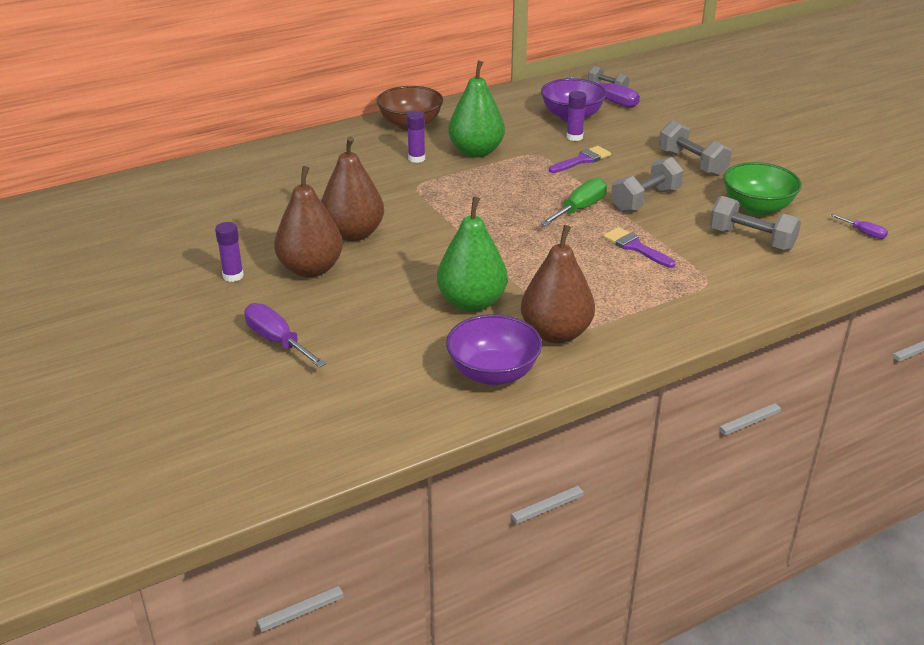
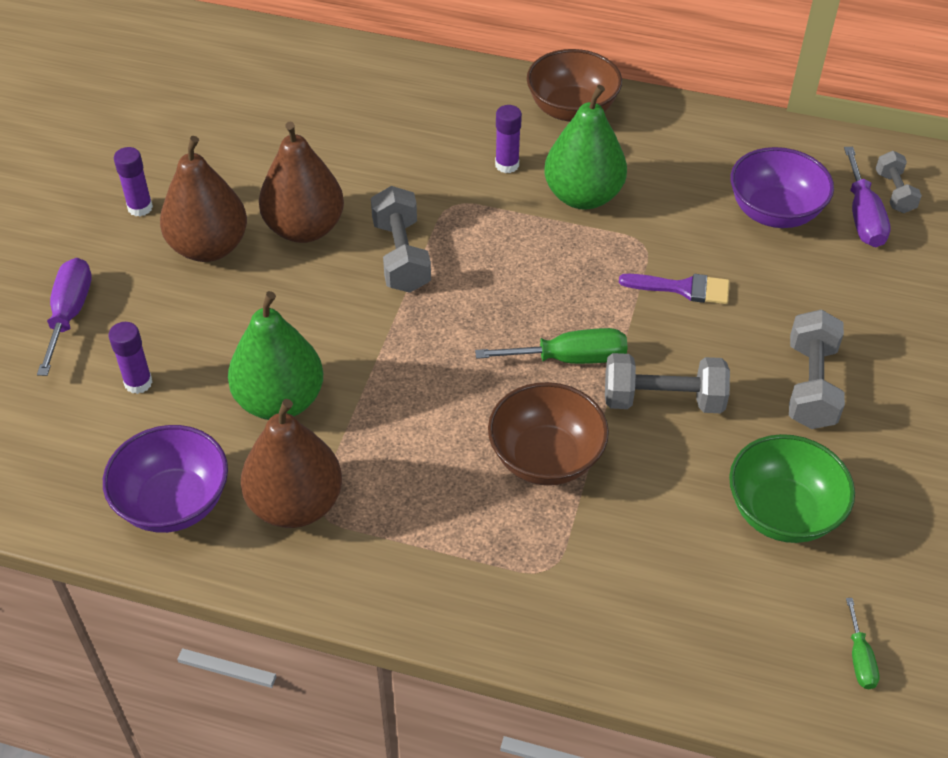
camera: 45 degrees right, 15 degrees up
(574, 137) = (728, 247): purple glue stick -> purple glue stick (138, 383)
(635, 247) = (545, 458): purple brush -> brown bowl
(751, 239) = (696, 553): grey dumbbell -> grey dumbbell (401, 256)
(864, 233) = (859, 658): purple screwdriver -> green screwdriver

